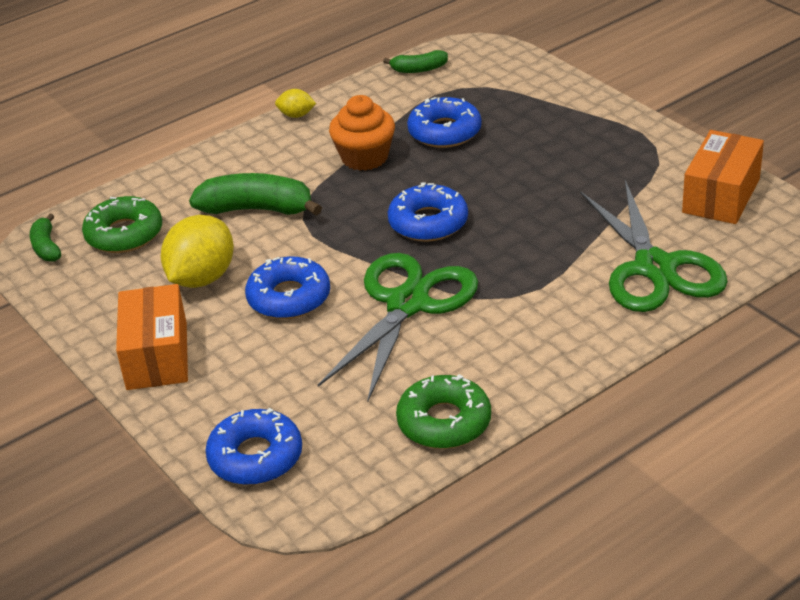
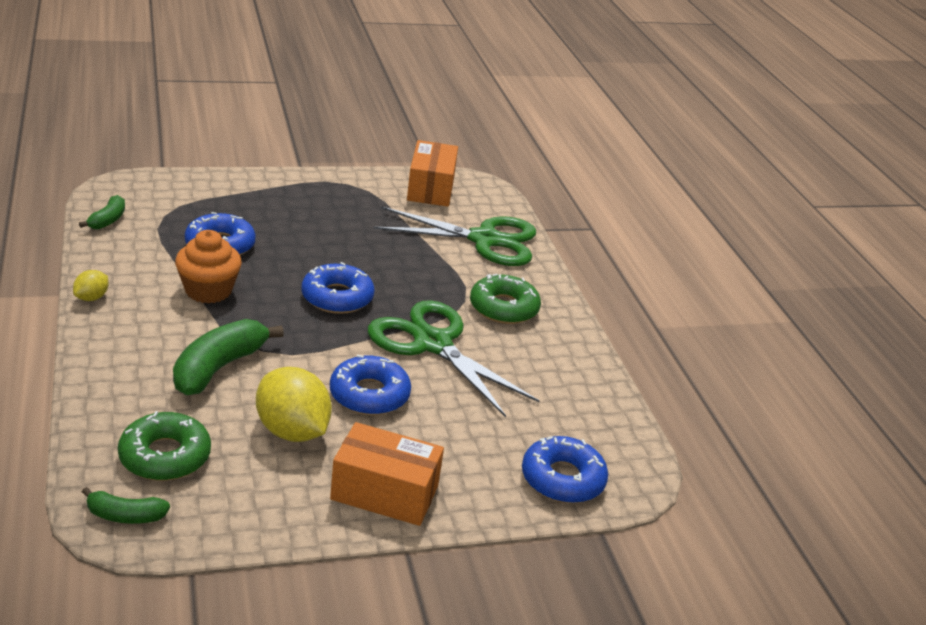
camera: 75 degrees left, 5 degrees down
(444, 422) = (583, 378): green donut -> green donut (503, 308)
(721, 196) = (430, 188): orange box -> orange box turned 45 degrees clockwise

